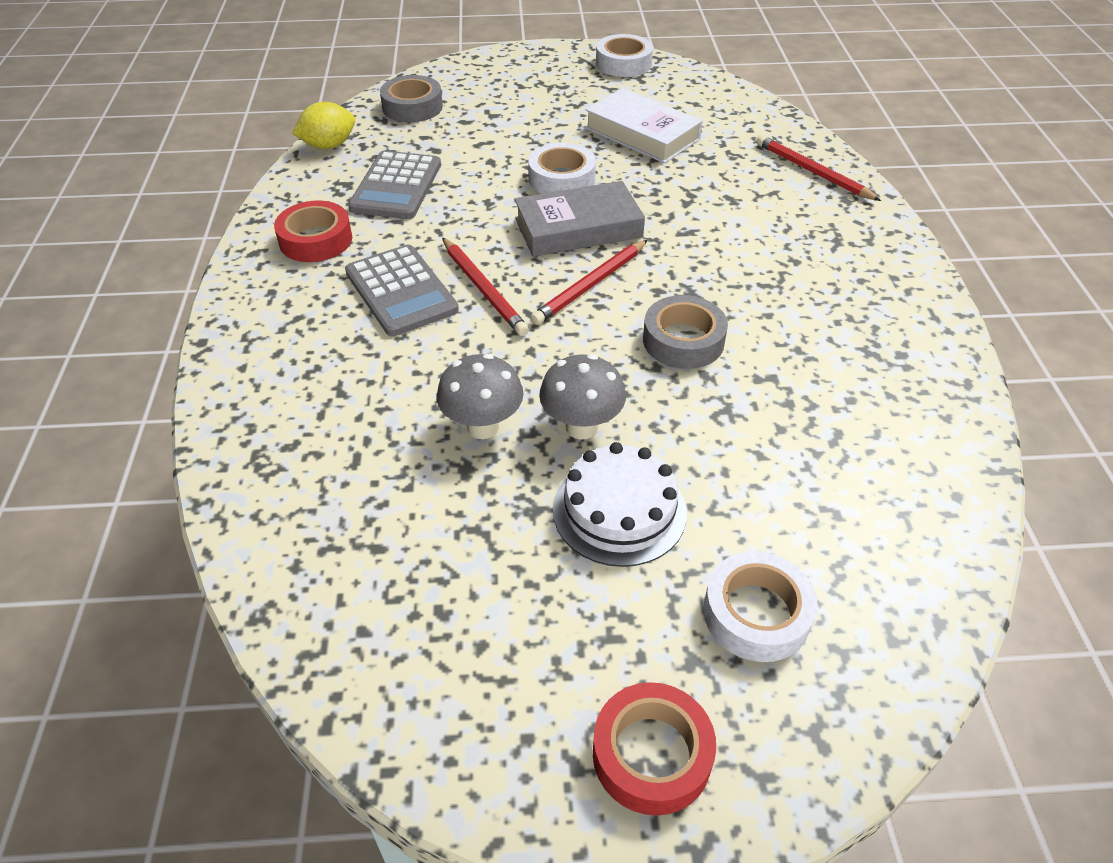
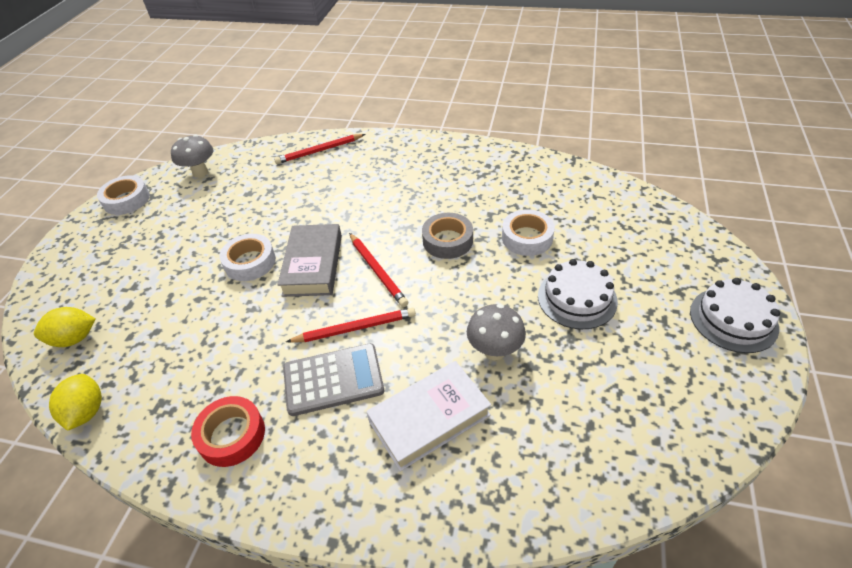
camera: 70 degrees left, 0 degrees up
(396, 186) = (191, 366): grey calculator -> none
(412, 107) = (74, 339): grey tape -> yellow lemon
(581, 427) = (507, 302): grey mushroom -> grey mushroom (200, 172)
(642, 134) = (225, 211): white book -> white book (429, 418)
(651, 754) = (733, 319): red tape -> white cake
(756, 614) = (651, 261): white tape -> white tape (527, 238)

